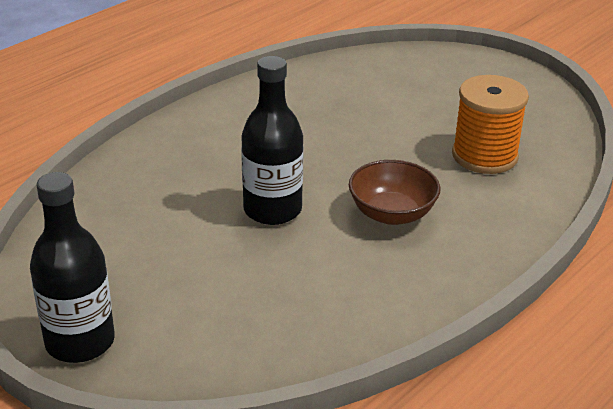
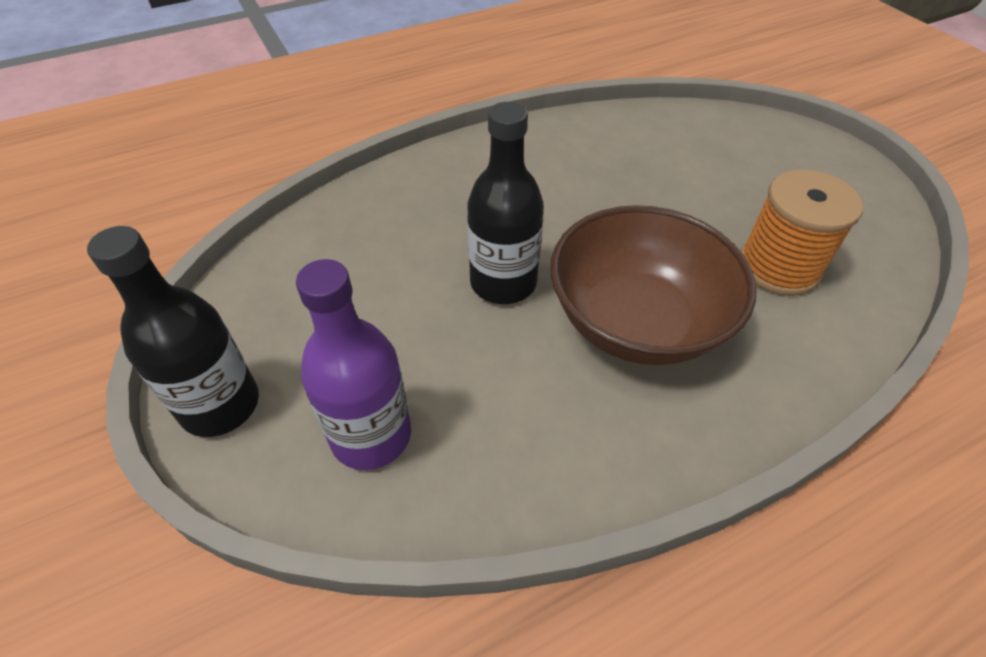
camera: 20 degrees right, 15 degrees up
(220, 331) = (371, 435): none -> purple bottle
(392, 213) = (637, 321): brown bowl -> brown bowl, size x1.71

